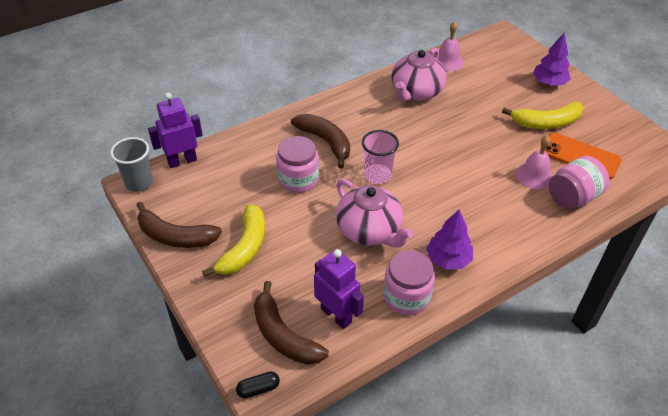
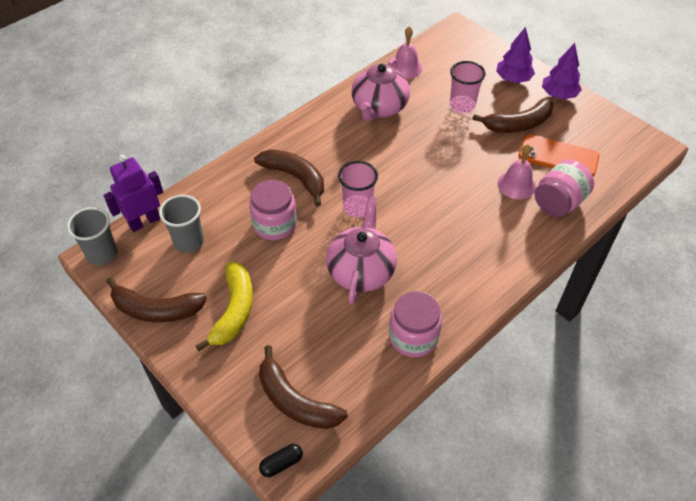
camera: 10 degrees left, 5 degrees up
(217, 183) = (189, 241): none -> grey cup
(336, 315) = (345, 369): purple robot -> none
(369, 230) = (361, 270): pink teapot -> pink teapot turned 120 degrees counterclockwise
(448, 259) = (447, 289): purple tree -> purple tree (558, 95)
(495, 100) = (462, 105): none -> pink cup
(546, 123) = (518, 124): yellow banana -> brown banana

